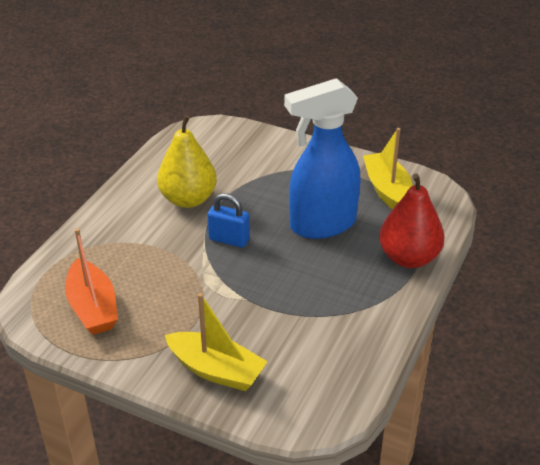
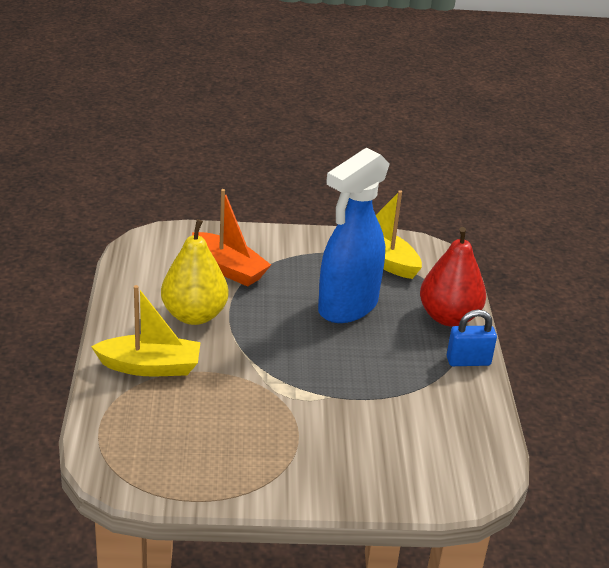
camera: 30 degrees left, 5 degrees down
(93, 307) = (182, 450): orange boat -> orange boat (228, 269)
(216, 370) = (354, 470): yellow boat -> yellow boat (150, 367)
(229, 239) = (268, 344): blue padlock -> blue padlock (468, 361)

